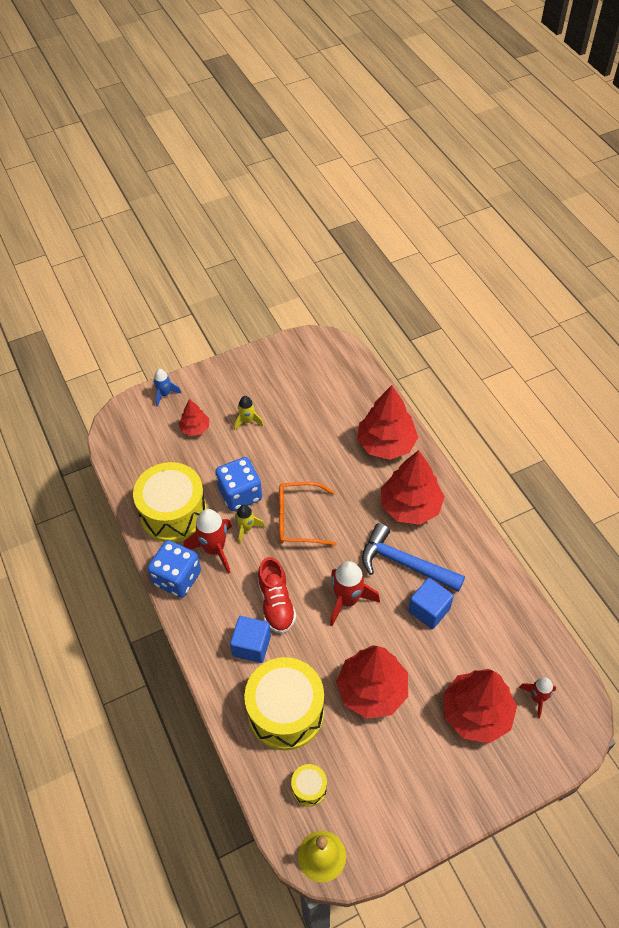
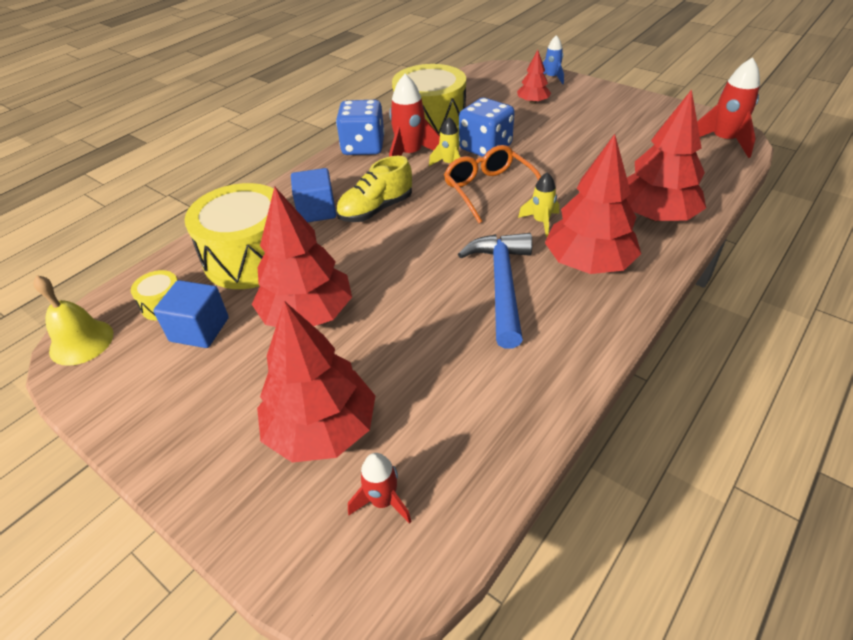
camera: 65 degrees right, 10 degrees down
(247, 421) = (574, 124): yellow rocket -> yellow rocket (541, 222)
(276, 604) = (376, 210): red shoe -> yellow shoe
(347, 600) = (415, 256): red rocket -> red rocket (723, 141)
(429, 610) = (451, 328): blue cube -> blue cube (199, 329)

